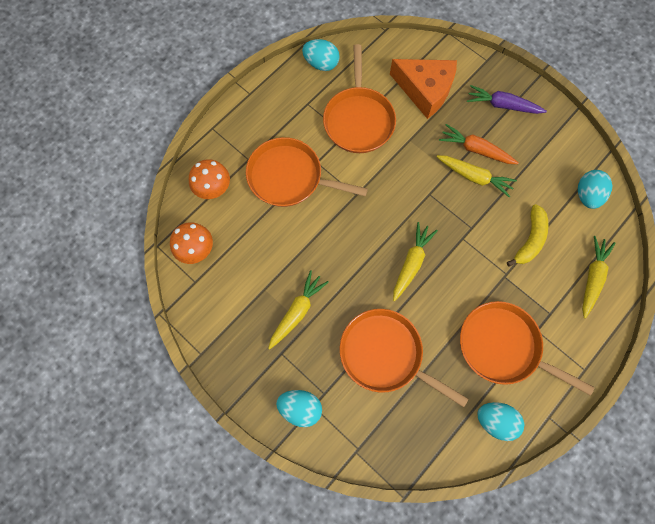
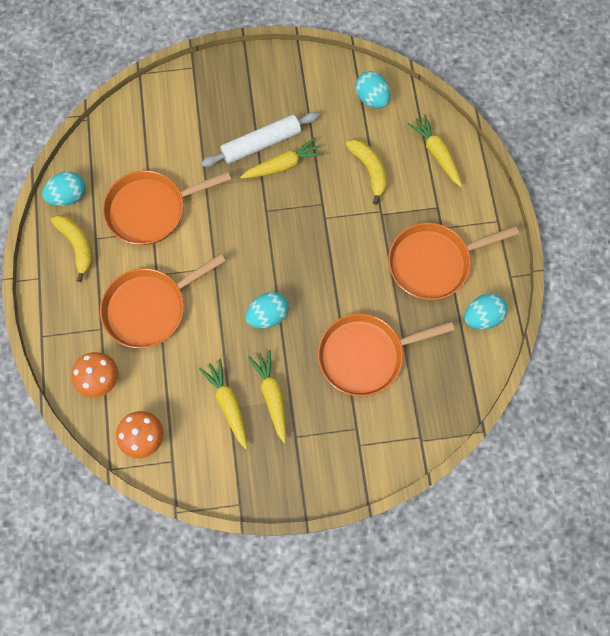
camera: 50 degrees left, 0 degrees up
(292, 97) = (77, 245): none -> yellow banana
(300, 408) = (352, 456): turquoise egg -> turquoise egg (268, 315)
(358, 120) = (150, 210): orange pan -> orange pan turned 120 degrees clockwise
(411, 263) = (310, 273): yellow carrot -> yellow carrot (228, 404)
(425, 90) = (174, 136): orange cheese -> none
(475, 149) = (261, 144): orange carrot -> white rolling pin
(502, 105) = (243, 91): purple carrot -> none

